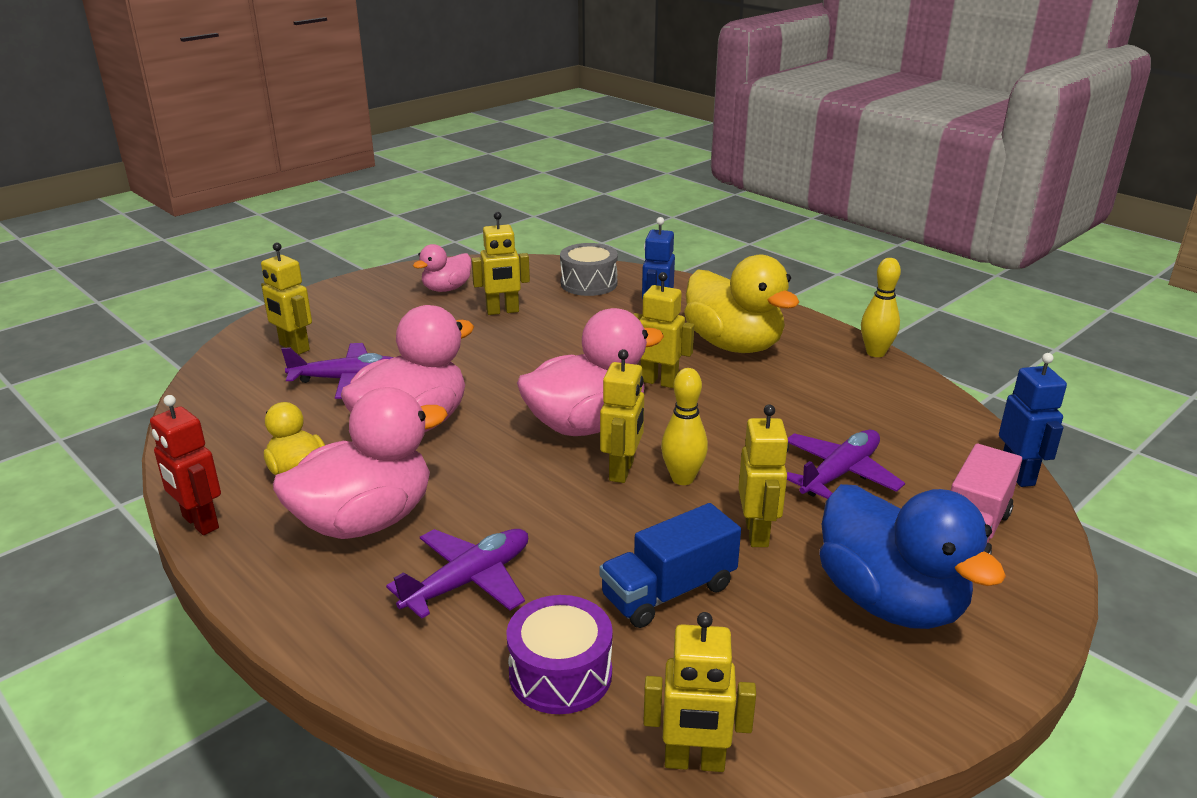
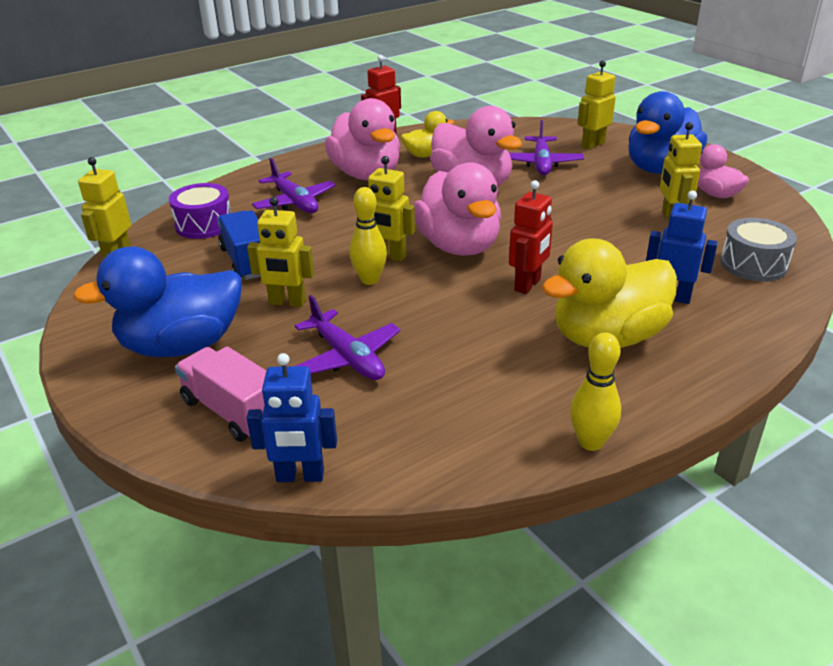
camera: 100 degrees right, 5 degrees up
(377, 312) = (660, 169): none -> blue duck
(659, 381) = (528, 285): yellow robot -> red robot

